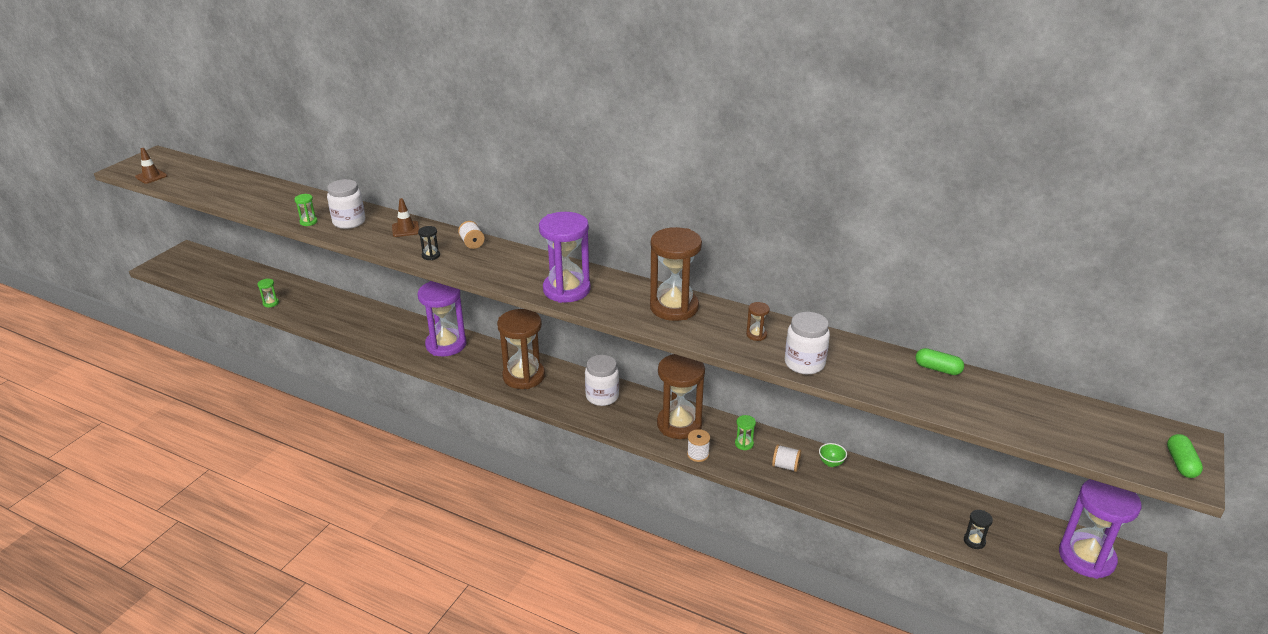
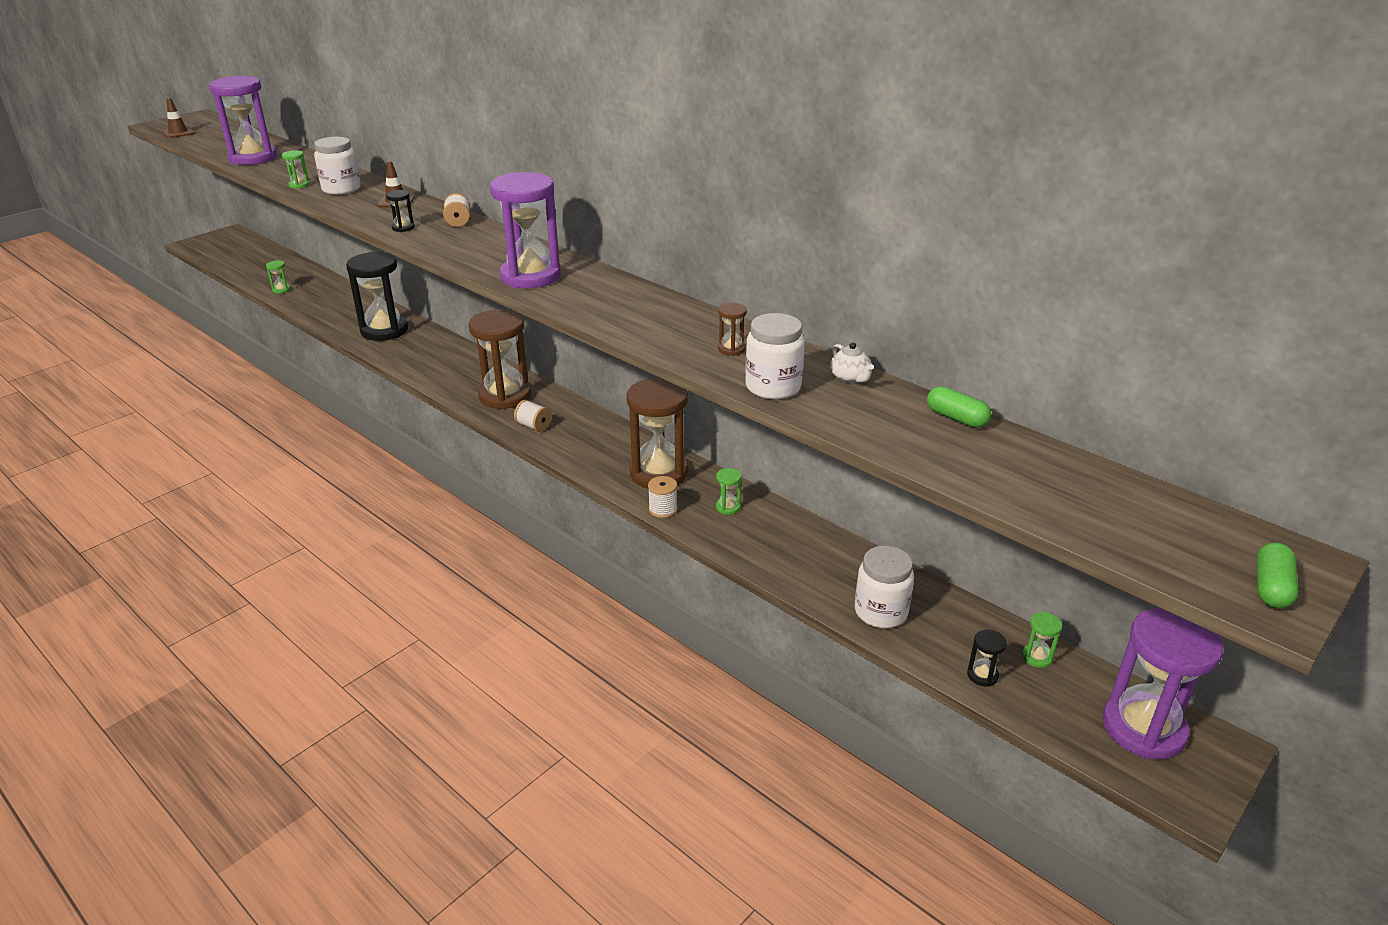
camera: 15 degrees right, 0 degrees up
(387, 330) = (384, 330): none -> black hourglass
(446, 345) = (438, 353): purple hourglass -> purple hourglass (253, 158)
(602, 396) = (583, 430): white jar -> white jar (880, 612)
(674, 307) = (647, 308): brown hourglass -> none
(785, 466) = (767, 540): white spool -> white spool (534, 426)
(831, 463) = (830, 547): green bowl -> none
(851, 347) = (850, 378): none -> white teapot
(1002, 520) = (1037, 657): none -> green hourglass

